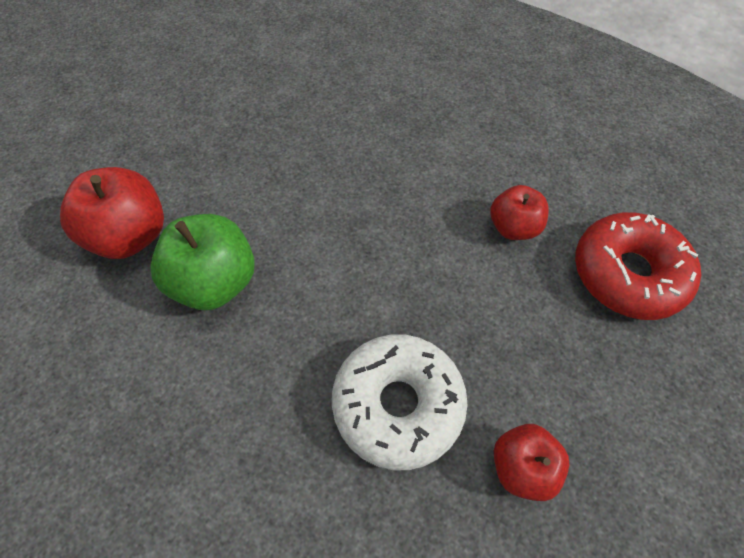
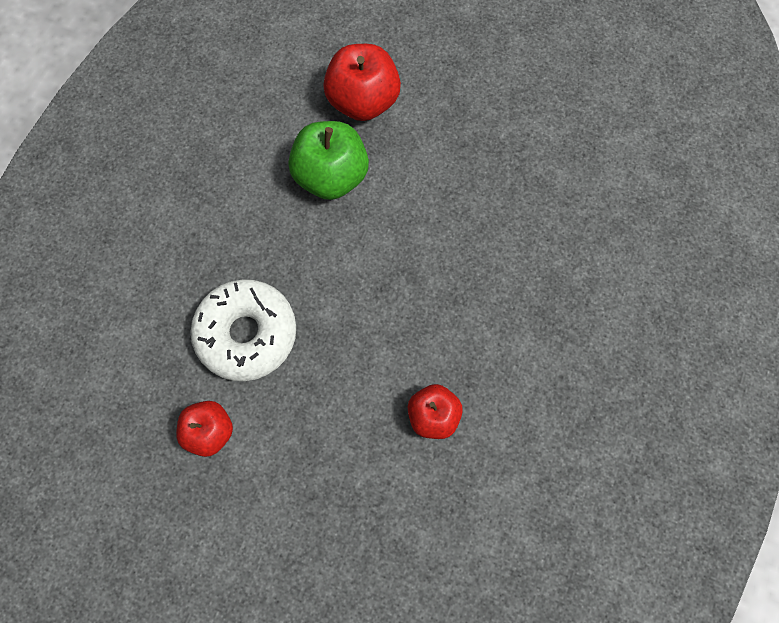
camera: 80 degrees right, 10 degrees up
(627, 274) = (399, 527): red donut -> none

